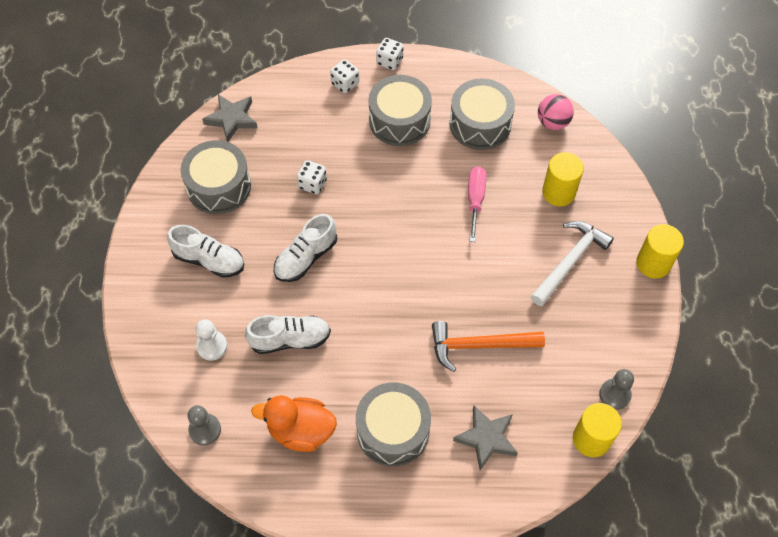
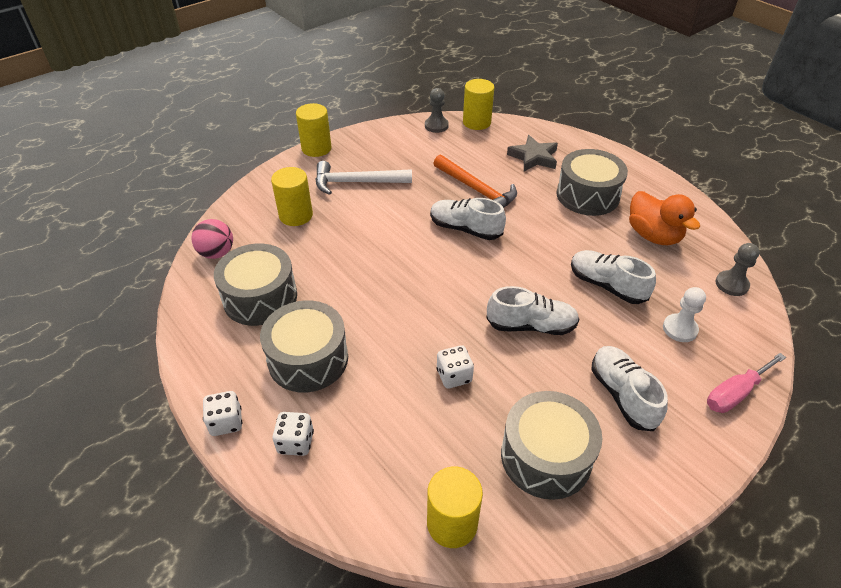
camera: 130 degrees left, 15 degrees down
(232, 119) = (452, 523): grey star -> yellow cylinder
(438, 296) = (465, 229): none -> white shoe
(475, 200) = (352, 256): pink screwdriver -> pink screwdriver (735, 393)

